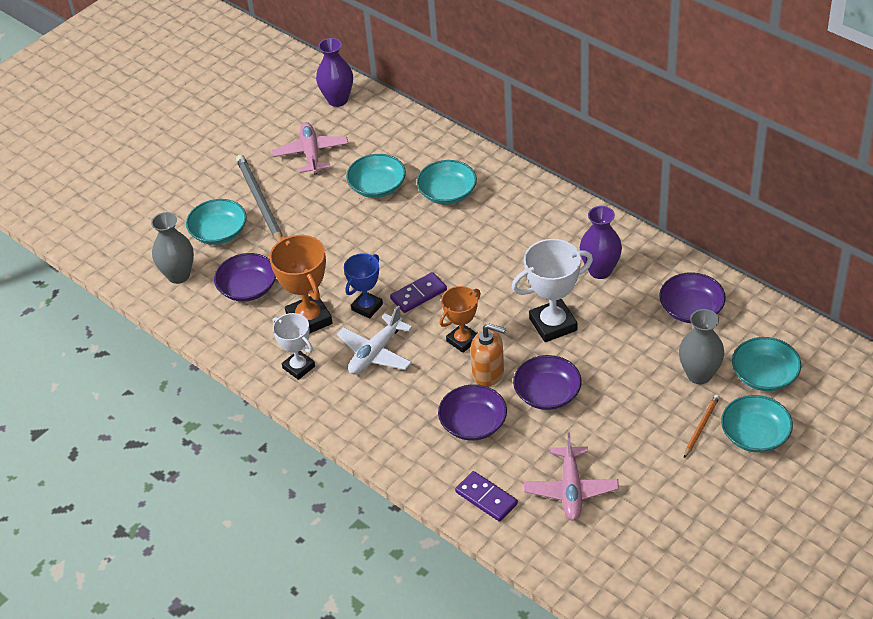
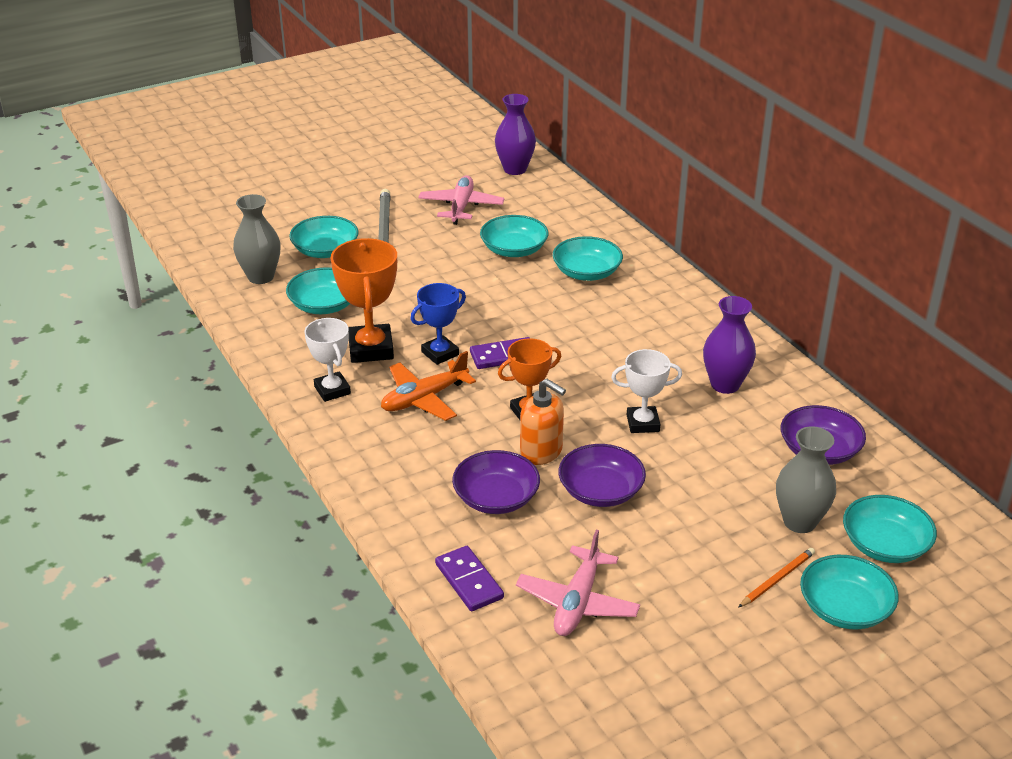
camera: 15 degrees right, 10 degrees down
(248, 288) = (324, 305): purple bowl -> turquoise bowl
(375, 353) = (424, 398): white plane -> orange plane
(553, 324) = (643, 423): white trophy -> white trophy, size x0.64

